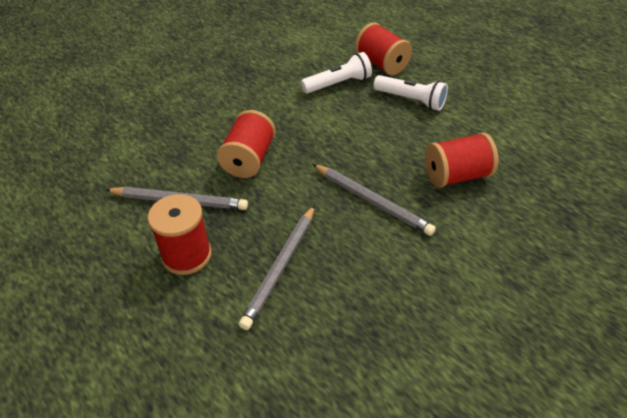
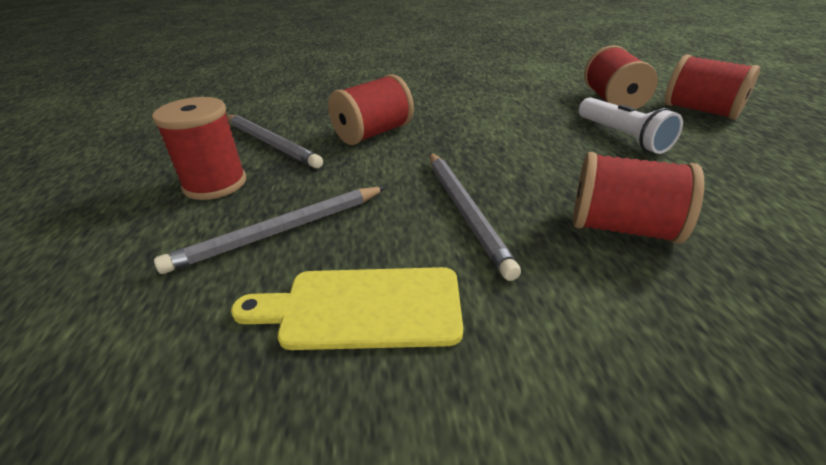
camera: 35 degrees right, 10 degrees down
(338, 84) = (540, 104): white flashlight -> none
(378, 286) = (362, 308): none -> yellow cutting board
(438, 57) = (701, 111): none -> red spool

